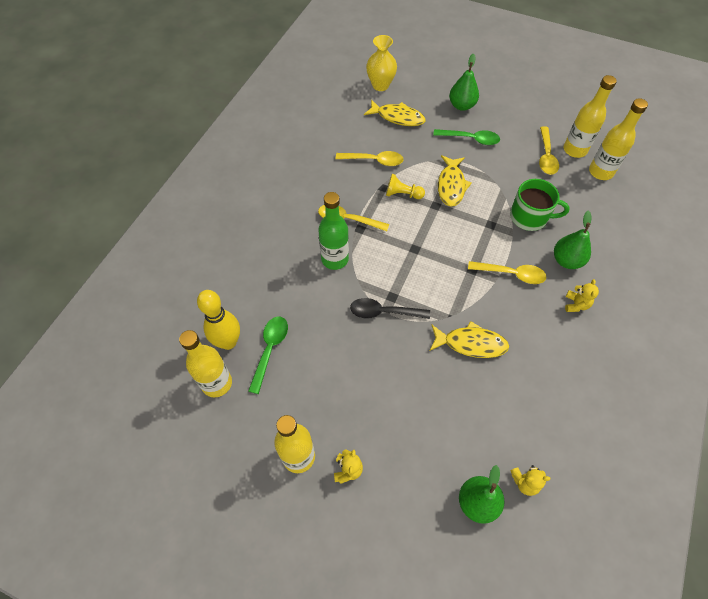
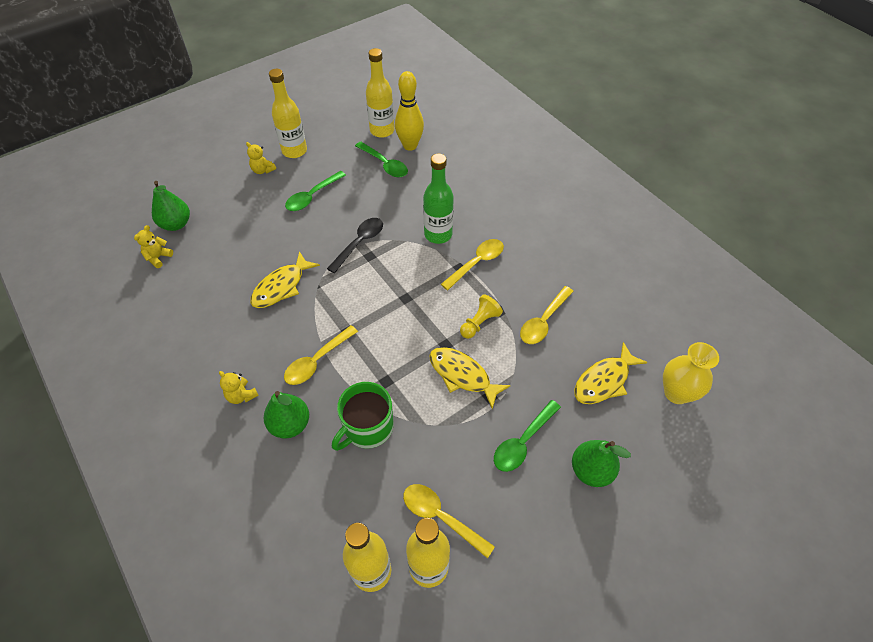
camera: 120 degrees right, 5 degrees down
(354, 390) = (312, 196): none -> green spoon

